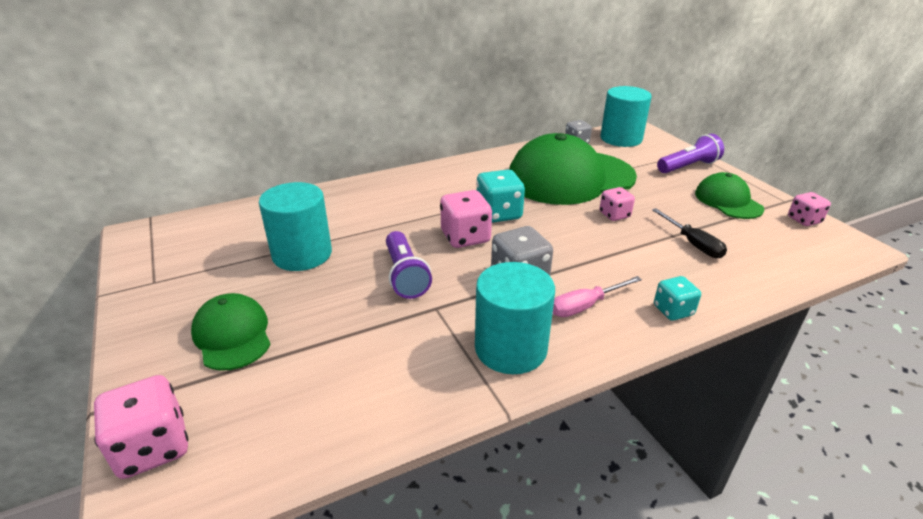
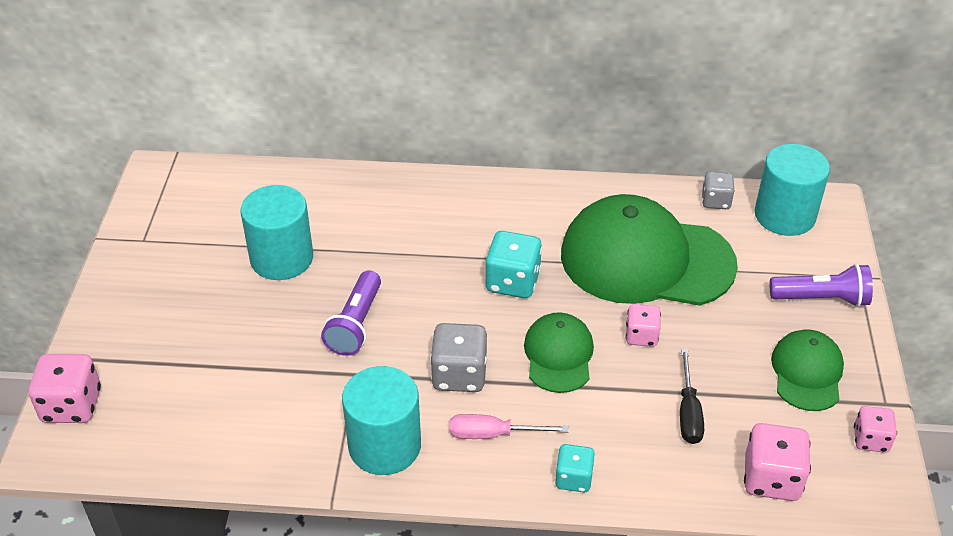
camera: 30 degrees right, 10 degrees up
(232, 335) = (174, 328): green cap -> green cap (558, 355)
(465, 237) = (450, 300): pink dice -> pink dice (771, 479)

